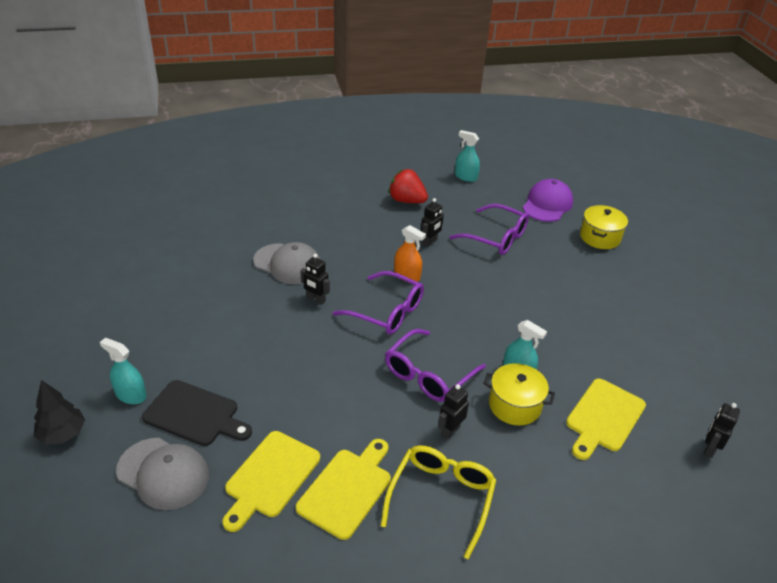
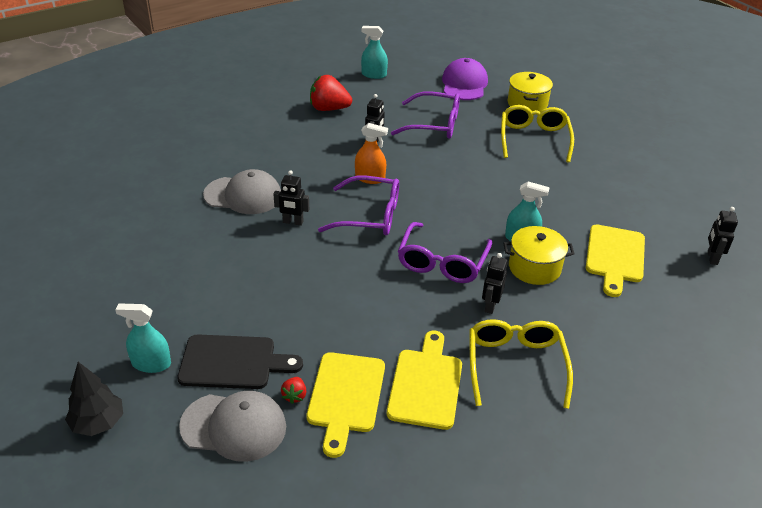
camera: 20 degrees left, 0 degrees up
(228, 462) = (294, 396): none -> red strawberry
(587, 275) = (534, 139): none -> yellow glasses

